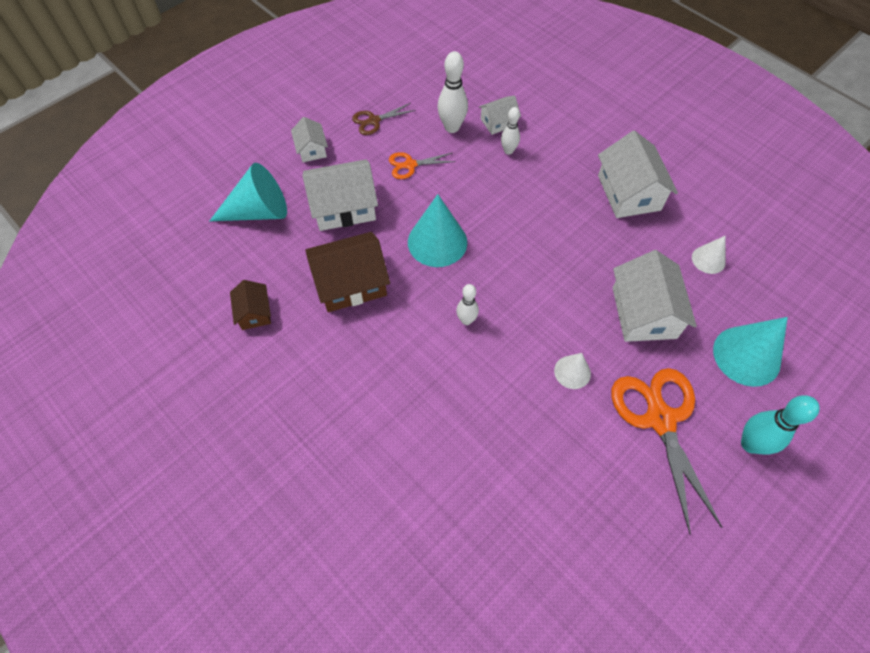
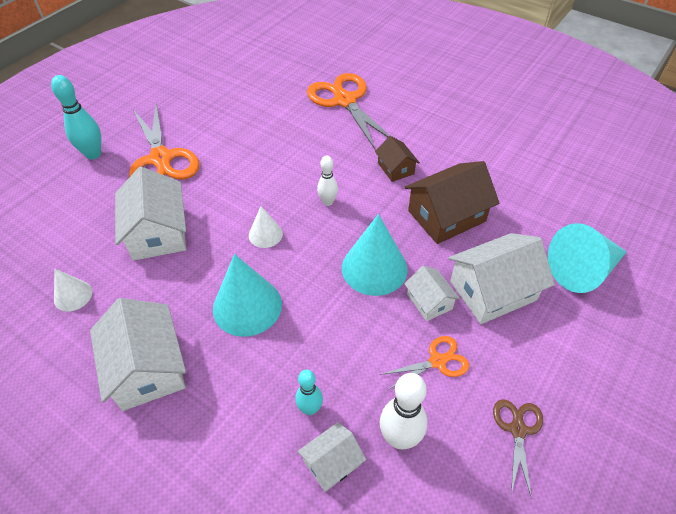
camera: 170 degrees right, 10 degrees down
(254, 312) = (520, 180): brown house -> brown house (396, 168)
(311, 149) = (576, 363): white house -> white house (429, 301)
(374, 121) = (517, 430): brown scissors -> brown scissors turned 45 degrees counterclockwise
(412, 489) = (345, 101): none -> orange scissors
(508, 151) = (310, 409): white bowling pin -> turquoise bowling pin
(572, 372) = (230, 178): white cone -> white cone (265, 234)
(746, 356) = (70, 211): turquoise cone -> turquoise cone (247, 306)

